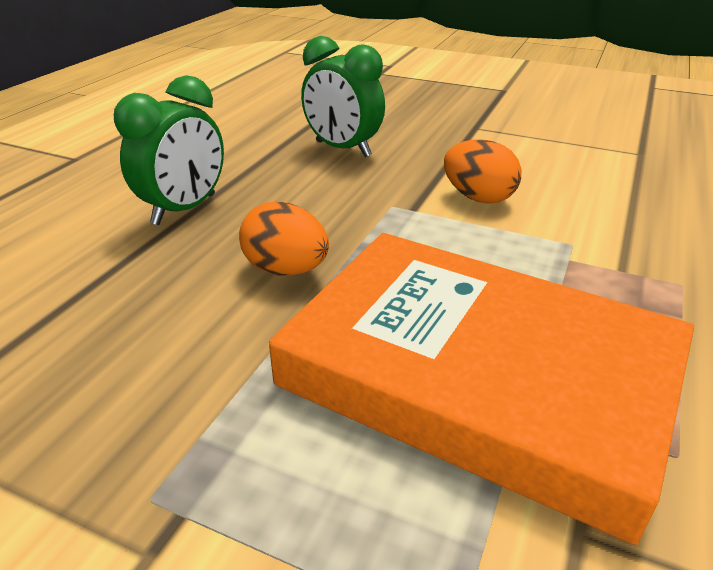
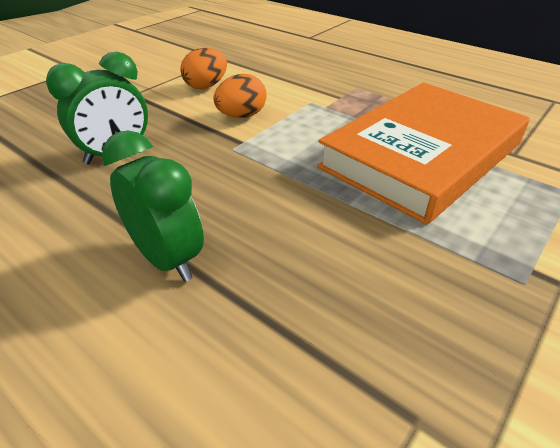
camera: 75 degrees left, 5 degrees up
(286, 270) = (299, 207): orange egg -> orange egg (206, 86)

